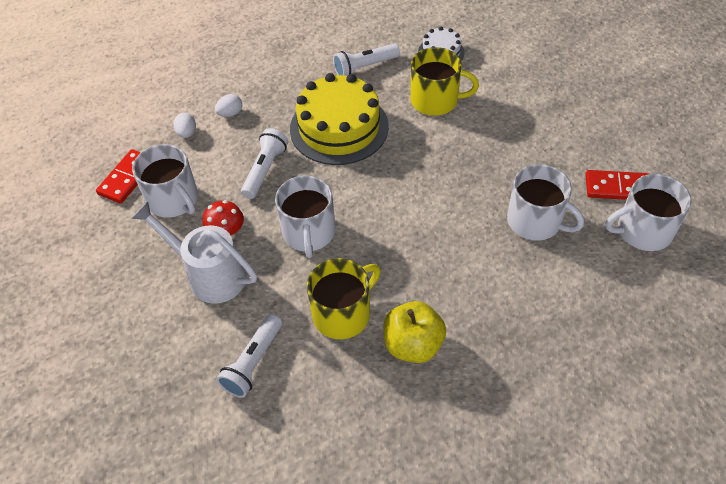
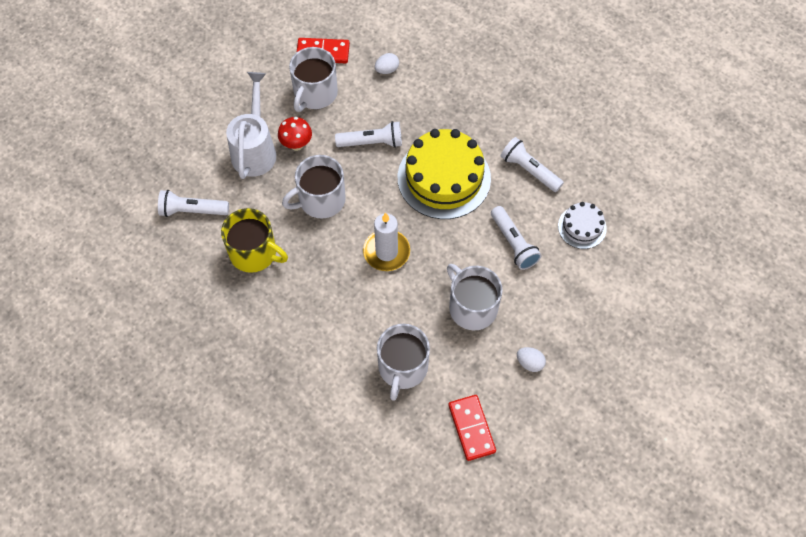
camera: 65 degrees right, 10 degrees up
(230, 113) = (423, 90): white egg -> white egg (529, 363)
(399, 195) = (386, 252): none -> white candle
(413, 345) = (244, 311): yellow apple -> none
(435, 100) = (513, 243): yellow mug -> white flashlight
(643, 230) = (428, 460): white mug -> white mug (472, 307)

